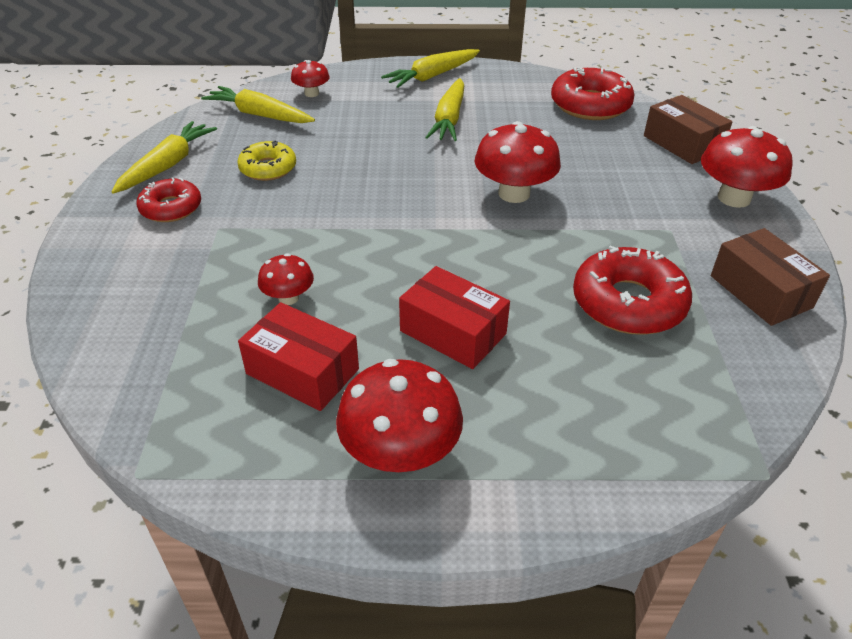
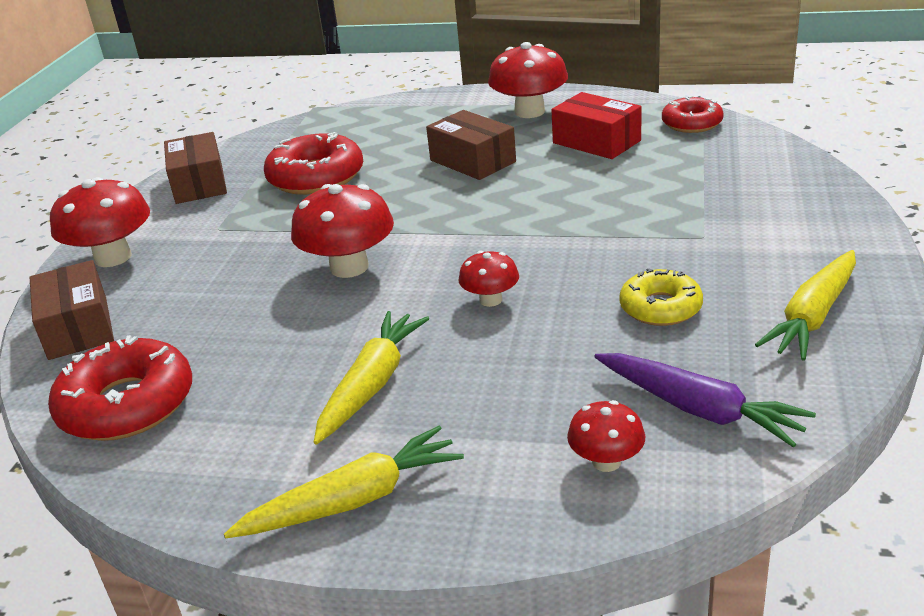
camera: 165 degrees left, 10 degrees down
(171, 208) = (773, 259): red donut -> red donut (691, 123)
(259, 115) = (699, 409): yellow carrot -> purple carrot
(288, 298) = (613, 181): red mushroom -> red mushroom (490, 300)
(453, 332) = (472, 161): red box -> brown box

